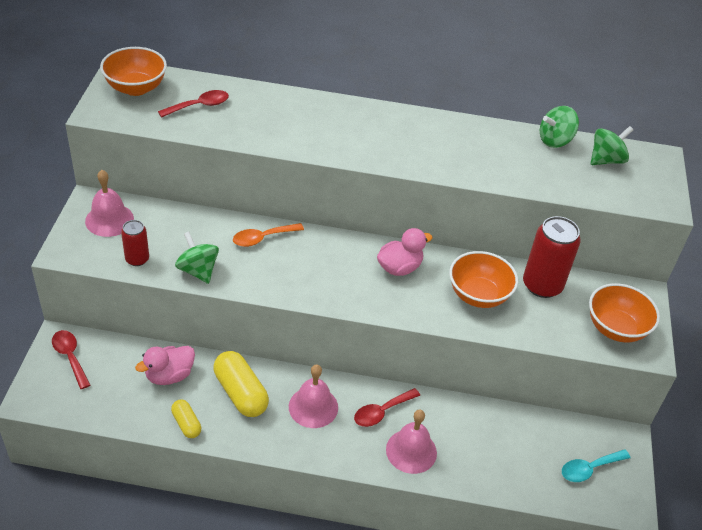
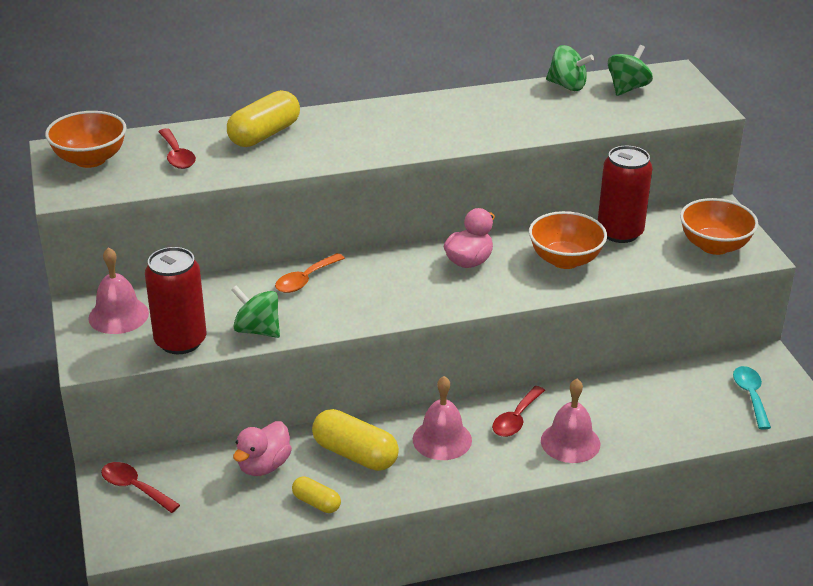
camera: 20 degrees left, 10 degrees down
(137, 259) = (180, 341): red can -> red can, size x1.78
(199, 106) = (177, 156): red spoon -> red spoon turned 120 degrees clockwise
(278, 108) = (264, 134): none -> yellow capsule
(555, 140) = (567, 86): green spinning top -> green spinning top turned 105 degrees counterclockwise
(589, 469) = (750, 396): turquoise spoon -> turquoise spoon turned 135 degrees clockwise

